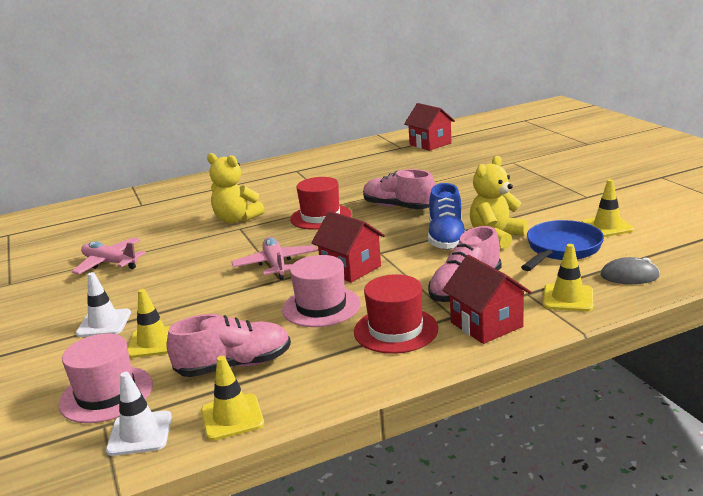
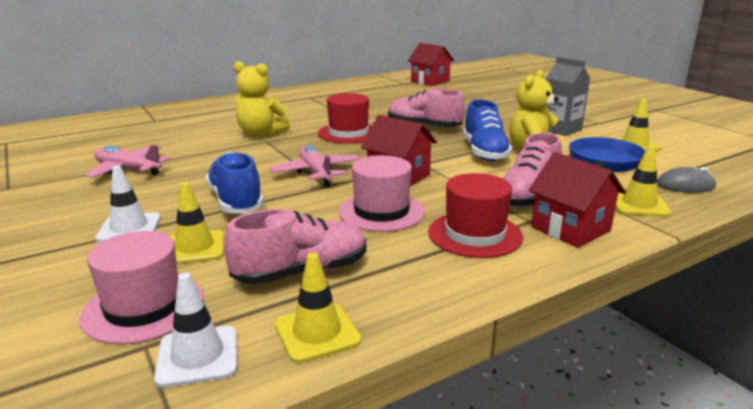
camera: 10 degrees left, 0 degrees up
(197, 296) = (236, 201): none -> blue shoe
(540, 207) = (560, 129): none -> grey carton

